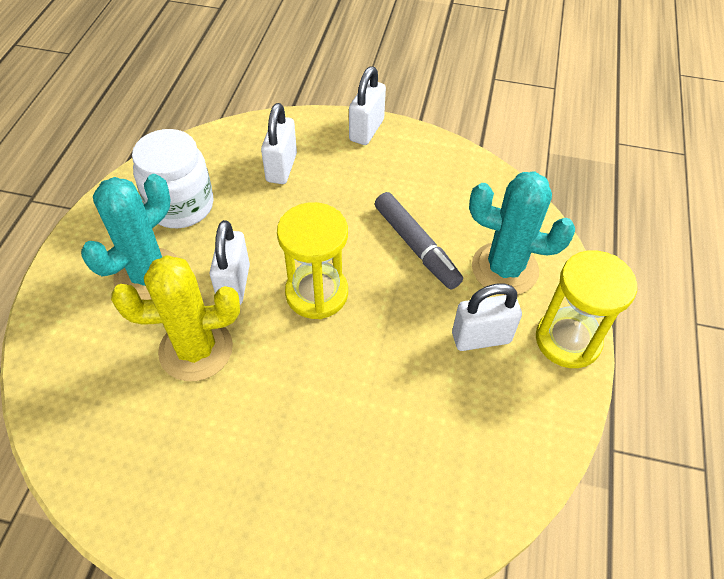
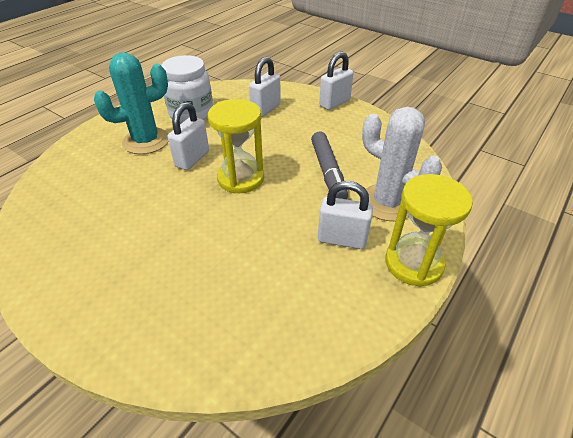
camera: 25 degrees right, 10 degrees down
(196, 349) = (143, 186): yellow cactus -> none
(504, 269) = (387, 202): turquoise cactus -> white cactus

